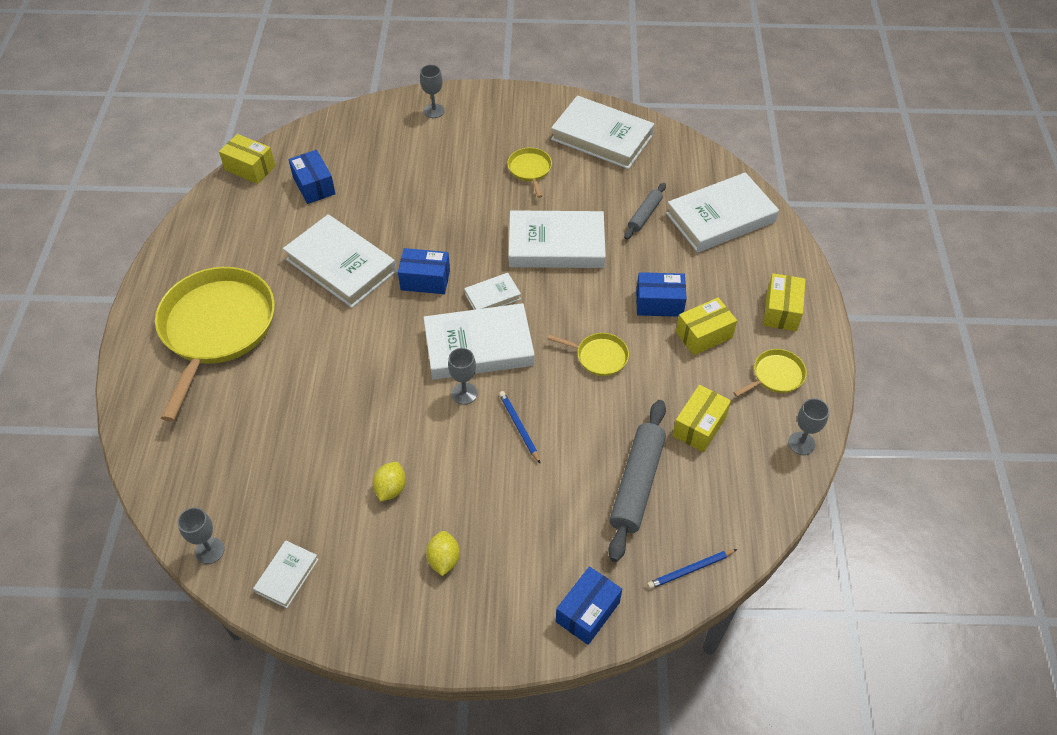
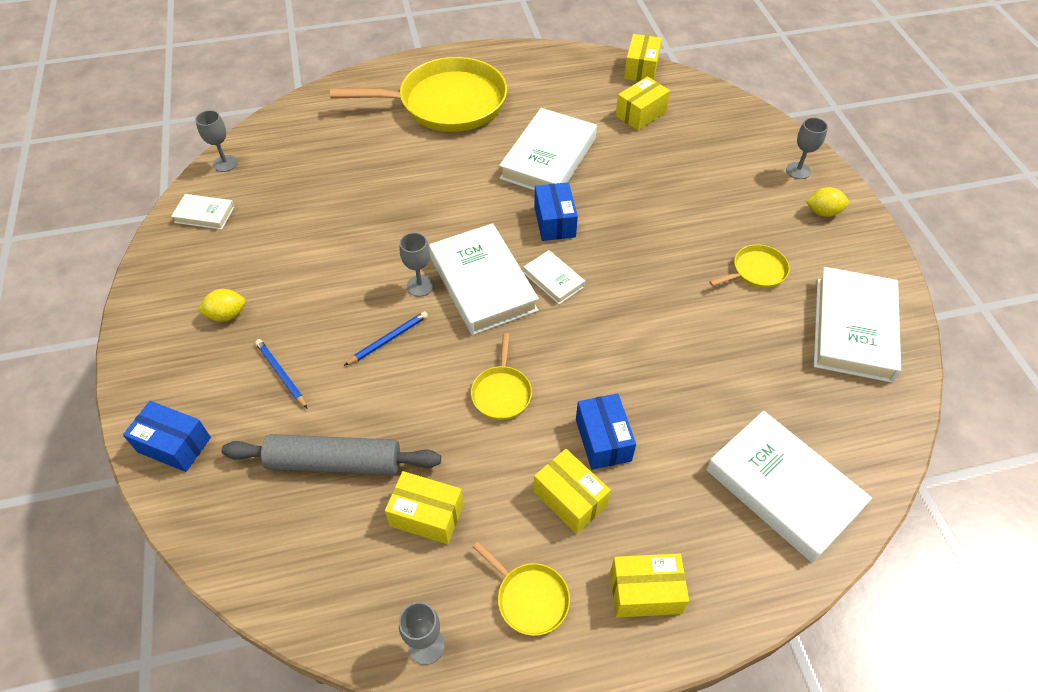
camera: 75 degrees right, 0 degrees up
(314, 186) = (640, 114): blue box -> yellow box
(390, 489) = (299, 258): yellow lemon -> yellow lemon (823, 212)
(556, 245) = (651, 319): white book -> none
(644, 215) = (743, 399): grey rolling pin -> none
(690, 570) = (228, 536): blue pencil -> blue pencil (281, 374)

